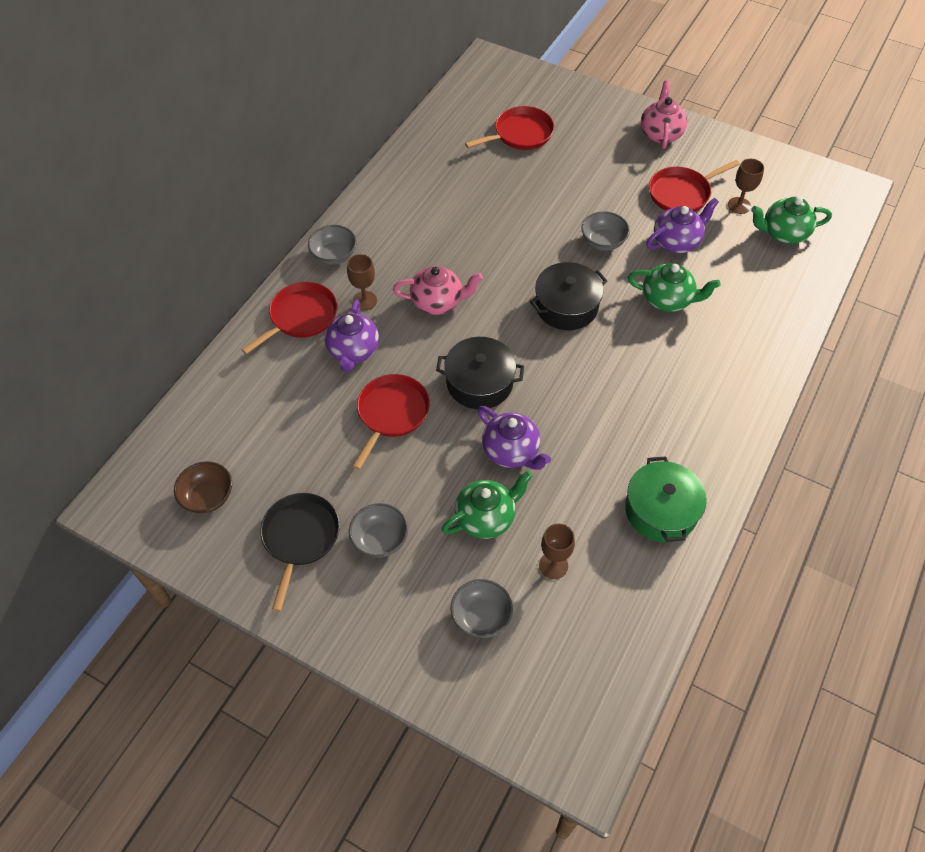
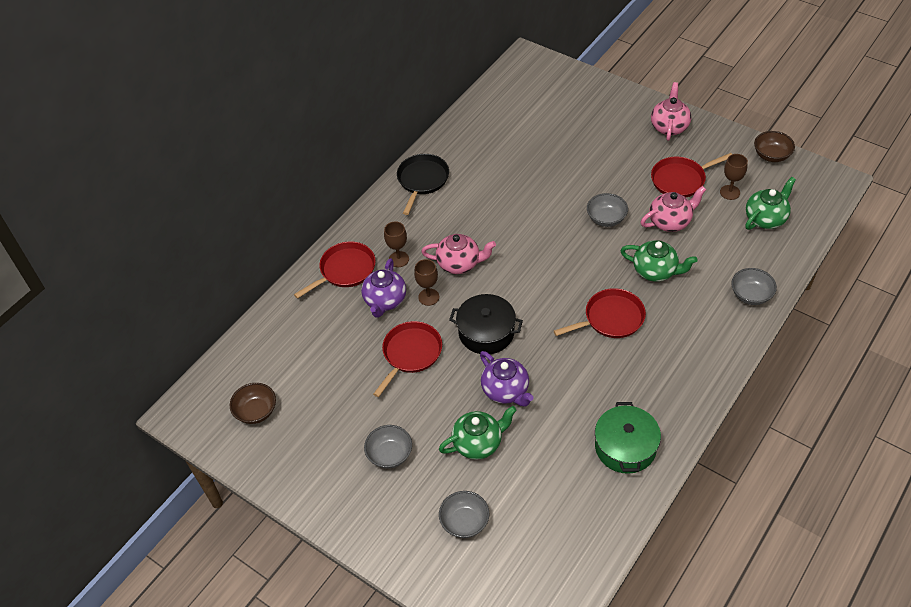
camera: 10 degrees right, 5 degrees down
(300, 537) = (326, 449): black pan -> black pan (422, 180)
(334, 255) = (377, 220): grey bowl -> grey bowl (750, 295)
(520, 134) = (547, 123): red pan -> red pan (611, 318)
(553, 565) = (529, 485): brown goblet -> brown goblet (428, 297)
(566, 306) = (567, 272): black pot -> none
(677, 242) = (670, 221): purple teapot -> pink teapot
(779, 162) = (771, 155): none -> brown bowl
(783, 233) = (765, 218): green teapot -> green teapot turned 135 degrees clockwise

